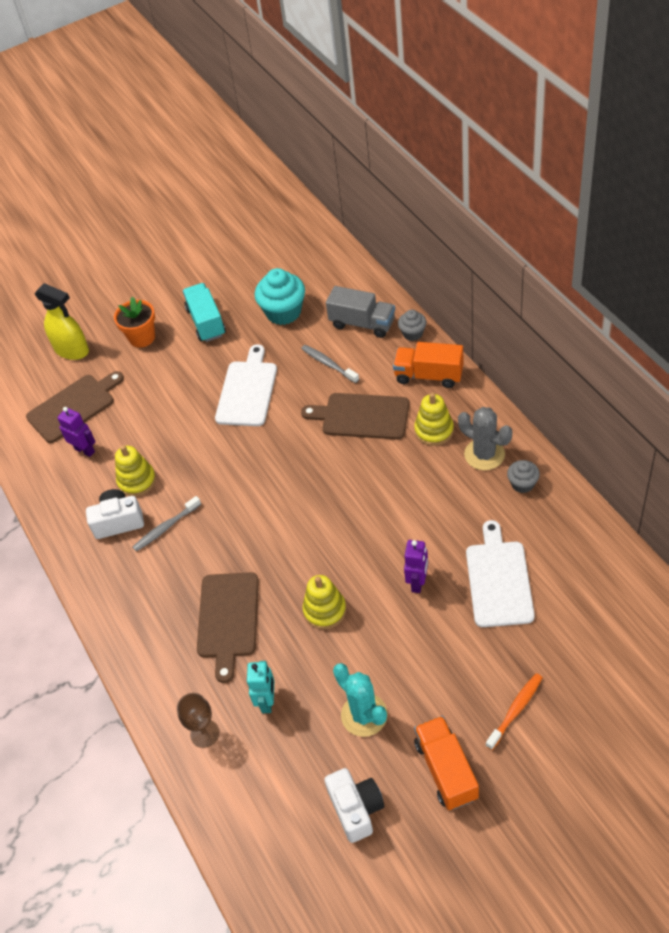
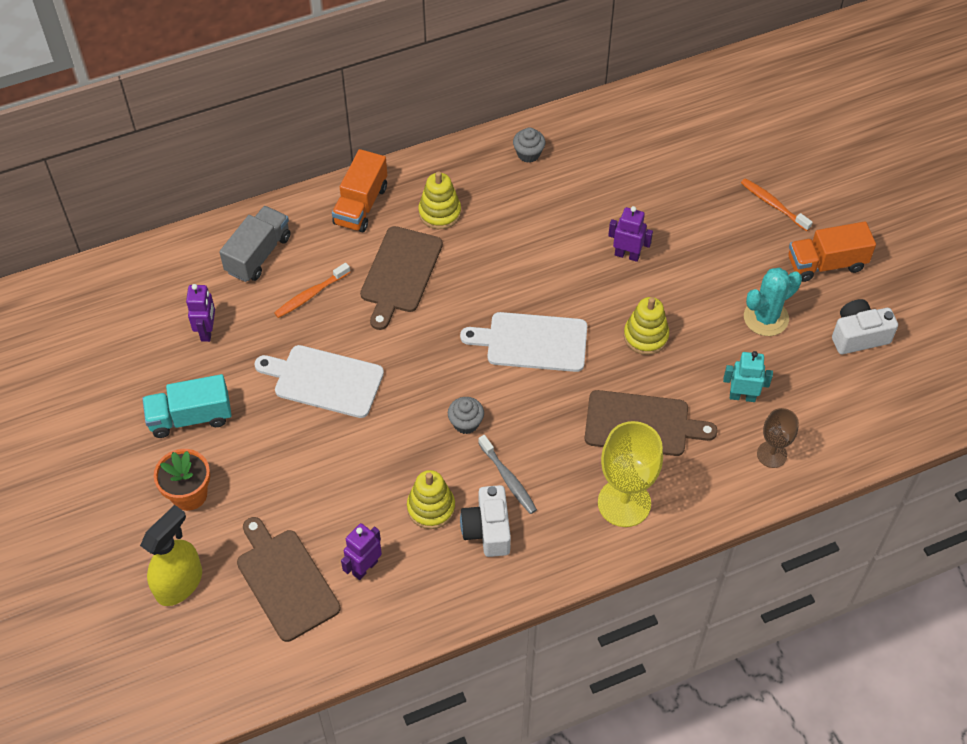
camera: 90 degrees left, 5 degrees up
(147, 616) = (624, 503): none -> yellow goblet
(283, 312) = (207, 331): turquoise cupcake -> purple robot
(329, 364) = (311, 294): grey toothbrush -> orange toothbrush
(412, 333) = (292, 210): grey cupcake -> grey cupcake (466, 423)
(484, 454) = (483, 177): grey cactus -> none
(498, 580) = (636, 192): white cutting board -> white cutting board (532, 342)

